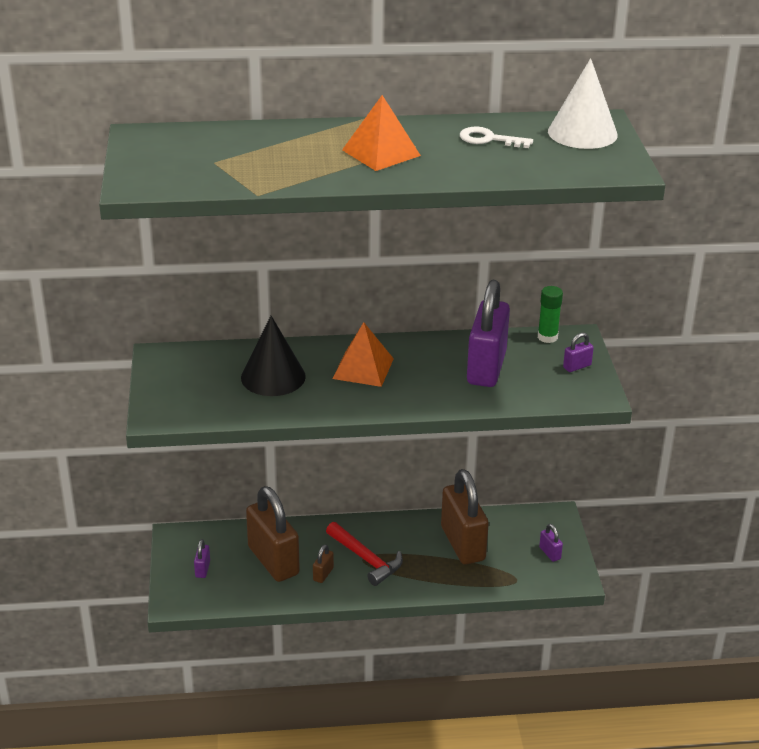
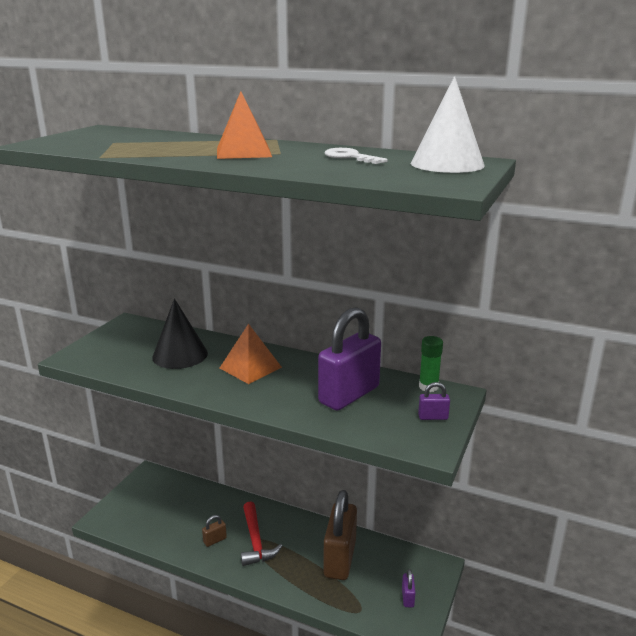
camera: 30 degrees right, 10 degrees down
(202, 569) = (141, 503): purple padlock -> none
(273, 561) = (191, 516): brown padlock -> none

